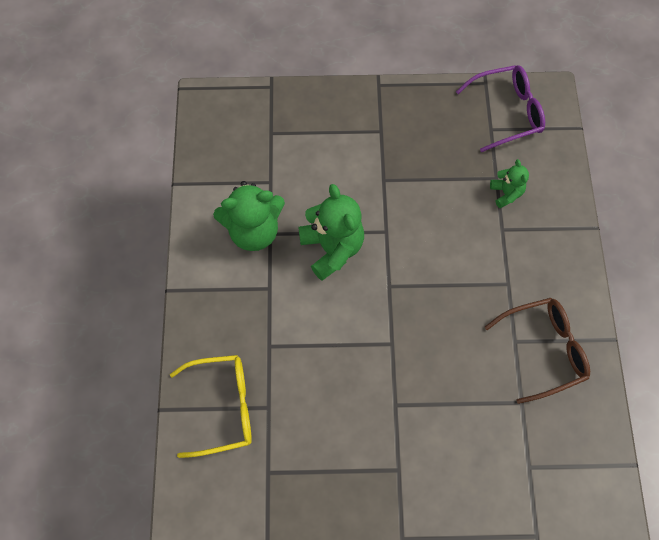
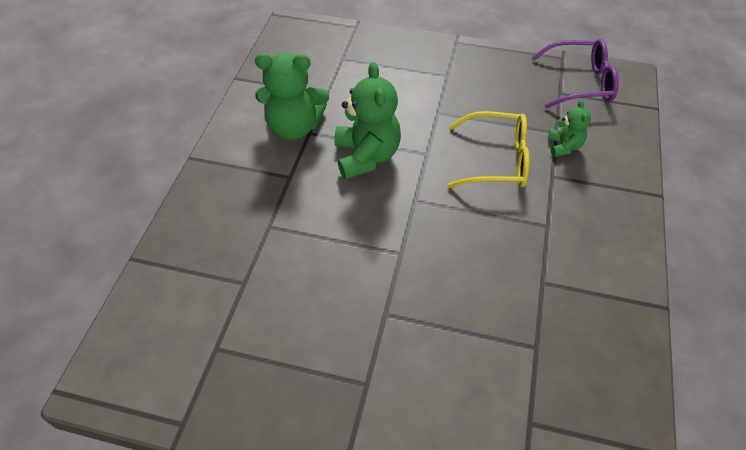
camera: 15 degrees right, 15 degrees down
(222, 407) = (195, 271): yellow glasses -> yellow glasses (496, 160)
(543, 350) = (575, 299): brown glasses -> none

